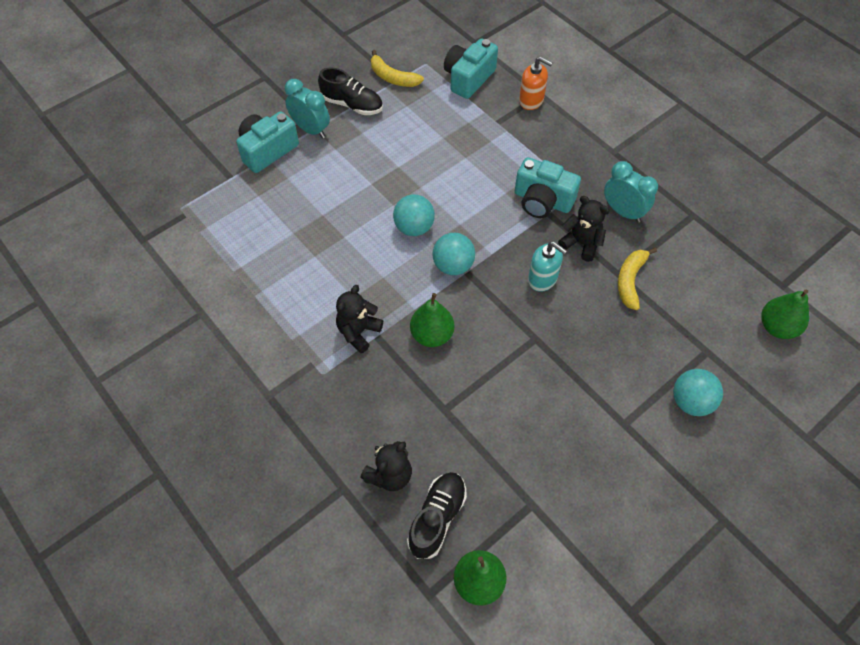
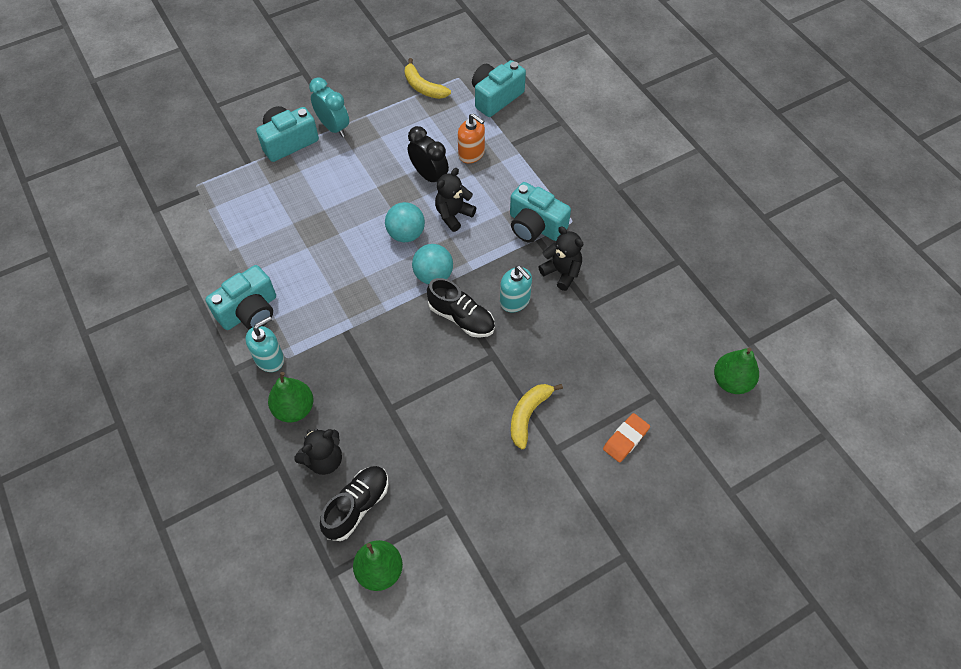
camera: 10 degrees right, 0 degrees up
(270, 331) = (249, 311): none -> turquoise camera
(304, 378) = (269, 359): none -> turquoise soap dispenser
(352, 105) = (378, 108): black shoe -> black shoe (461, 318)
(358, 332) = (329, 324): black teddy bear -> black teddy bear (453, 215)
(422, 165) = (429, 176): none -> black clock
(432, 335) = (396, 337): green pear -> green pear (294, 409)
(531, 100) = (551, 127): orange soap dispenser -> orange soap dispenser (471, 154)
(623, 212) = (611, 247): turquoise clock -> none
(630, 281) = (599, 315): yellow banana -> yellow banana (528, 415)
(691, 402) = (625, 439): turquoise ball -> orange eraser

